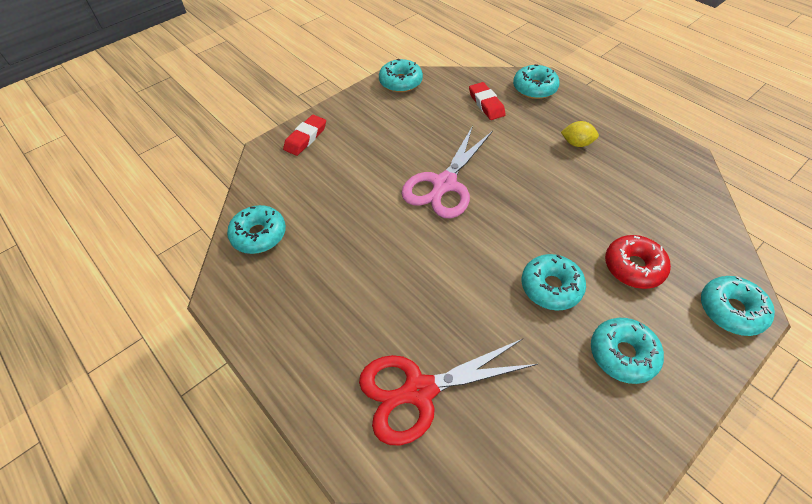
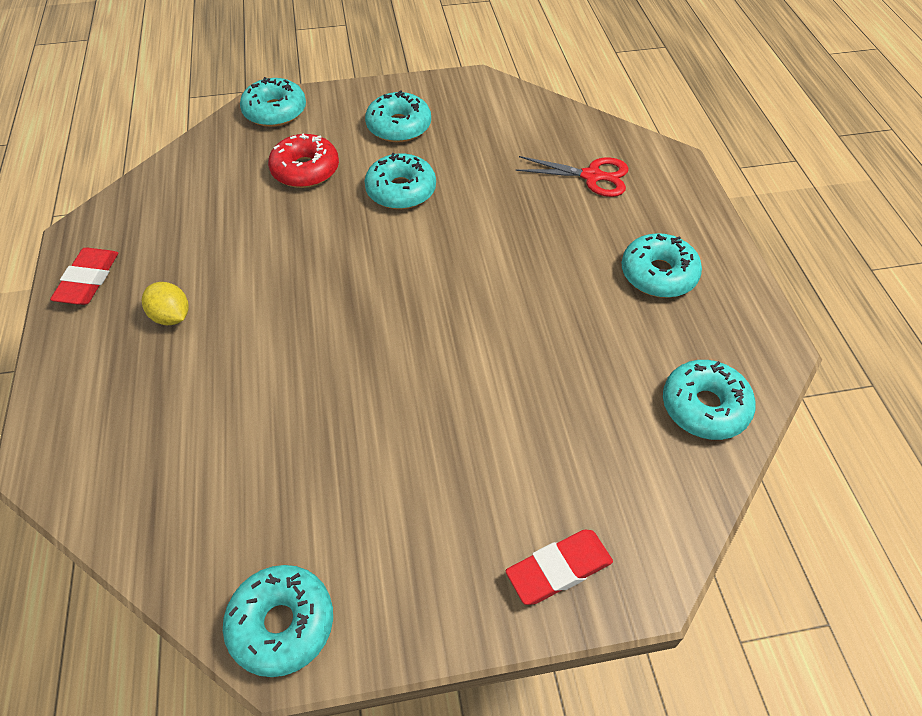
camera: 150 degrees left, 0 degrees up
(419, 391) = (592, 176): red scissors -> red scissors, size x0.63
(444, 184) = (402, 351): pink scissors -> none
(486, 104) = (198, 461): red eraser -> red eraser (88, 280)
(534, 88) = (87, 449): turquoise donut -> turquoise donut (658, 274)

